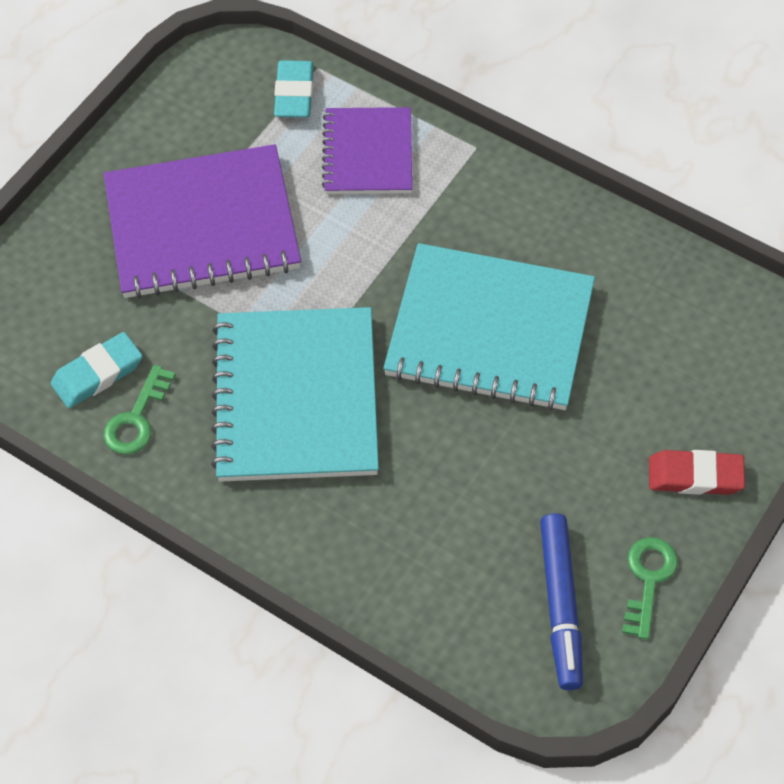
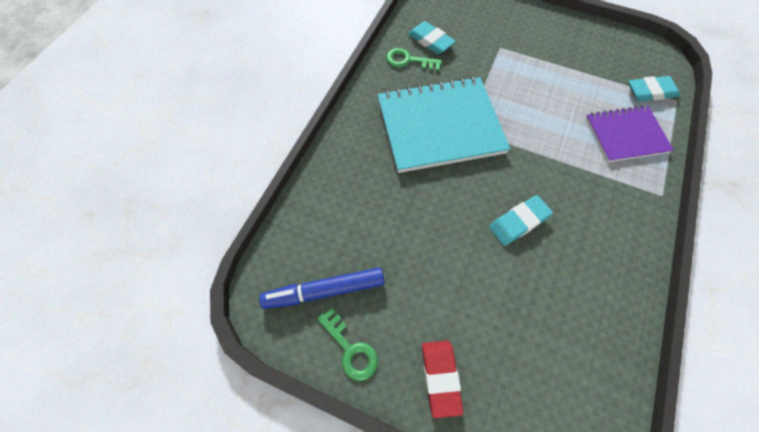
camera: 80 degrees right, 5 degrees up
(202, 226) = (537, 66): purple notebook -> none
(489, 331) = (519, 222): turquoise notebook -> turquoise eraser
(648, 580) = (350, 349): green key -> green key turned 45 degrees clockwise

